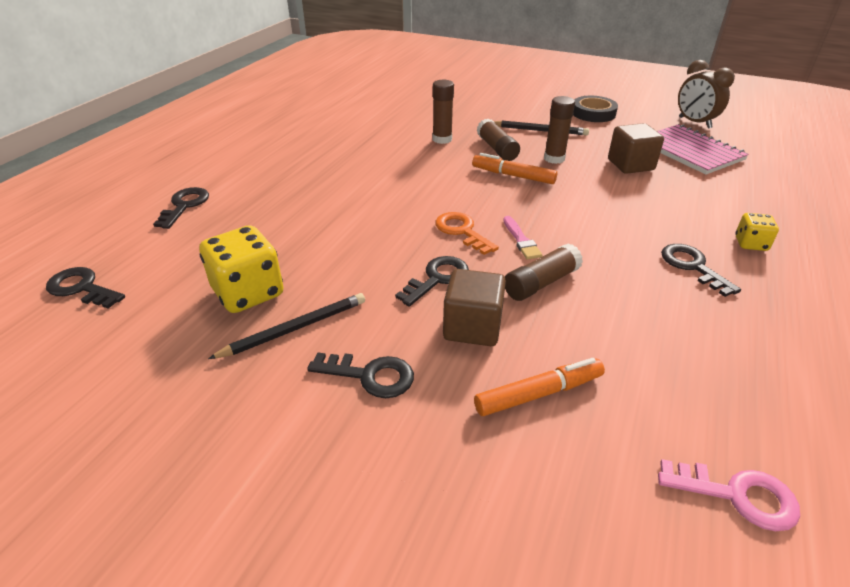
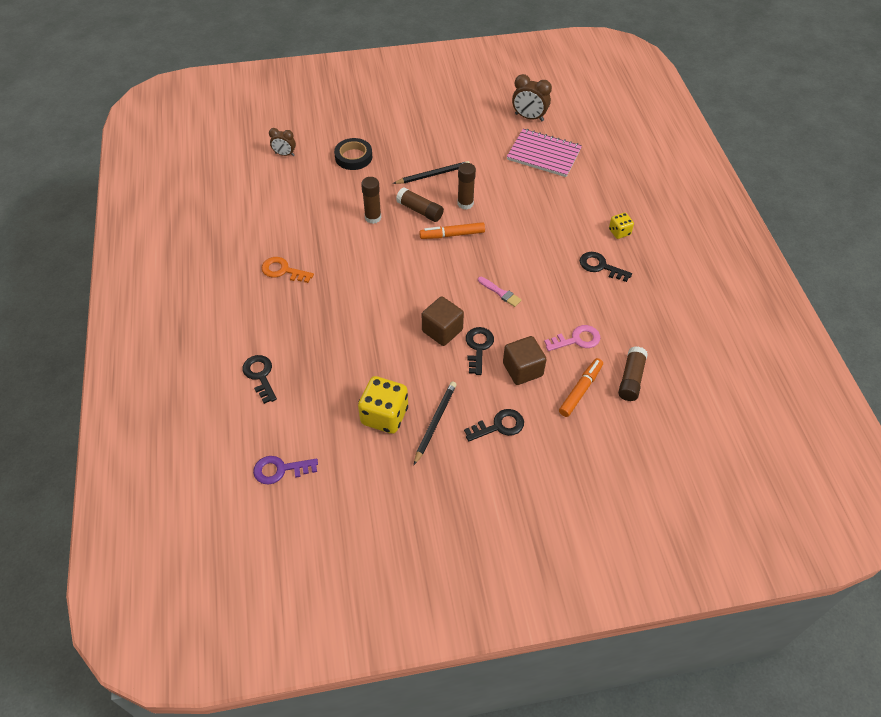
camera: 35 degrees left, 15 degrees up
(82, 288) = (280, 470): black key -> purple key
(411, 84) = (284, 154): none -> brown clock
(462, 231) = (461, 303): orange key -> orange key (283, 271)
(541, 283) = (534, 320): brown glue stick -> brown glue stick (631, 379)
(593, 113) = (455, 135): black tape -> black tape (353, 157)
(630, 165) = (516, 187): brown cube -> brown cube (442, 330)
(737, 495) = (682, 393): pink key -> pink key (576, 339)

